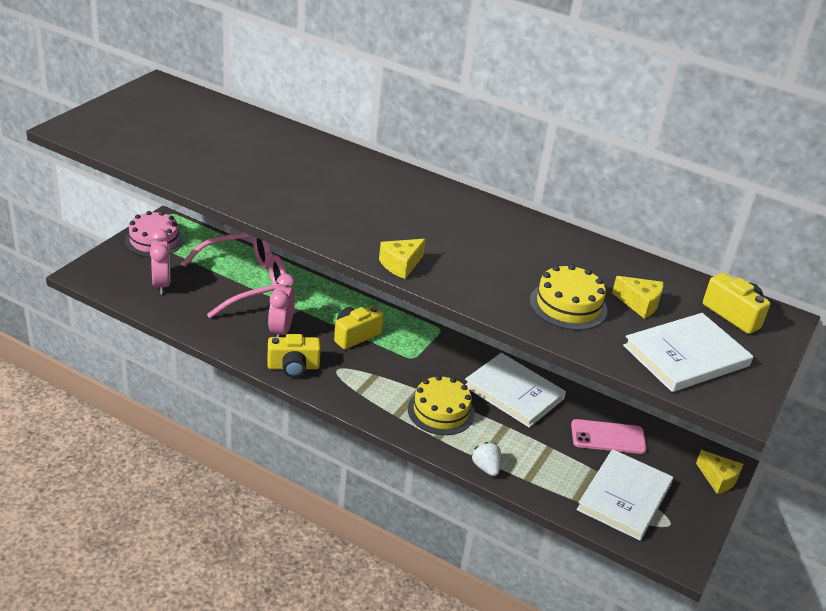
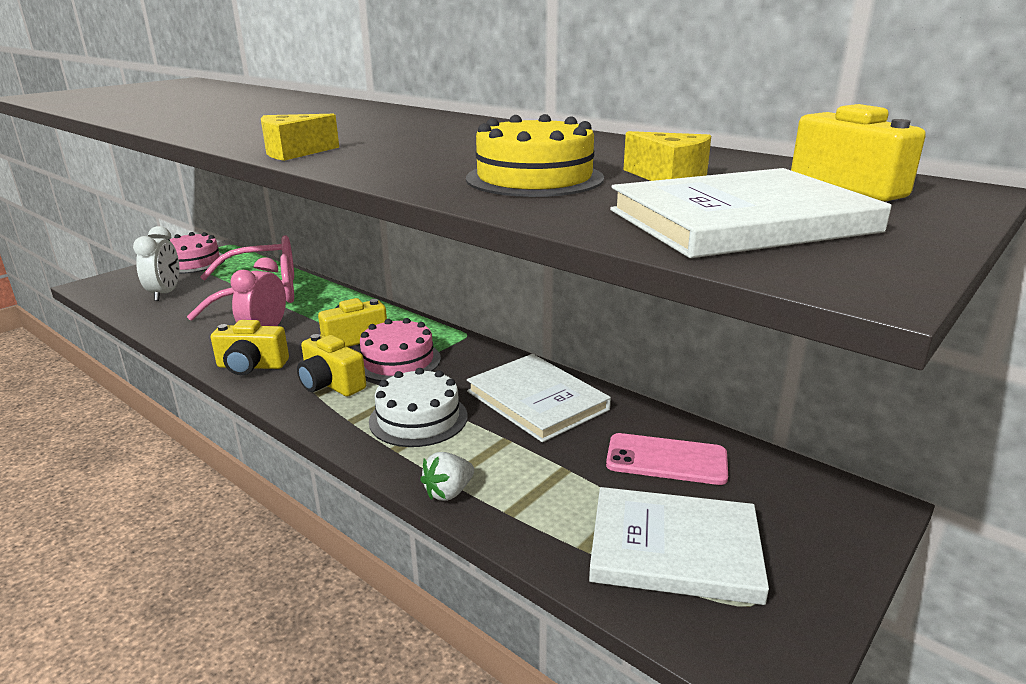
camera: 15 degrees right, 10 degrees down
(161, 284) = (165, 293): pink clock -> white clock
(363, 383) = (331, 384): none -> yellow camera
(401, 358) = (398, 361): none -> pink cake
(441, 411) = (418, 418): yellow cake -> white cake
(486, 467) = (448, 492): white strawberry -> white strawberry turned 120 degrees counterclockwise
(624, 497) = (674, 549): white book -> white book turned 60 degrees clockwise
(718, 479) = (856, 529): yellow cheese -> none

